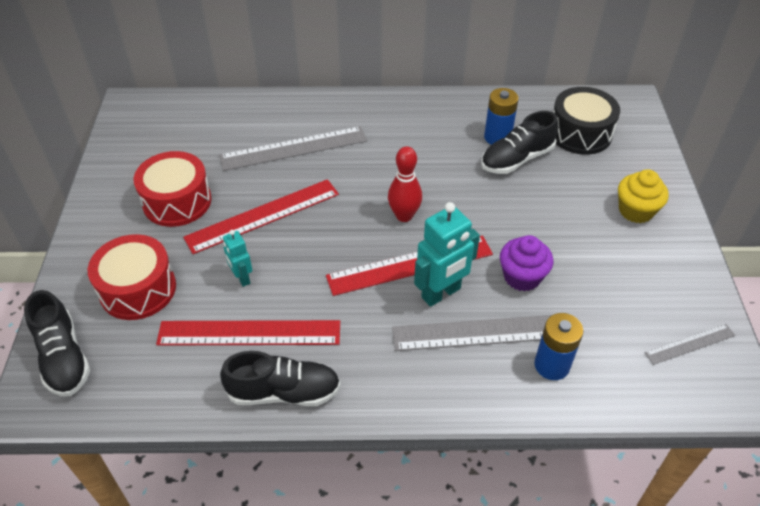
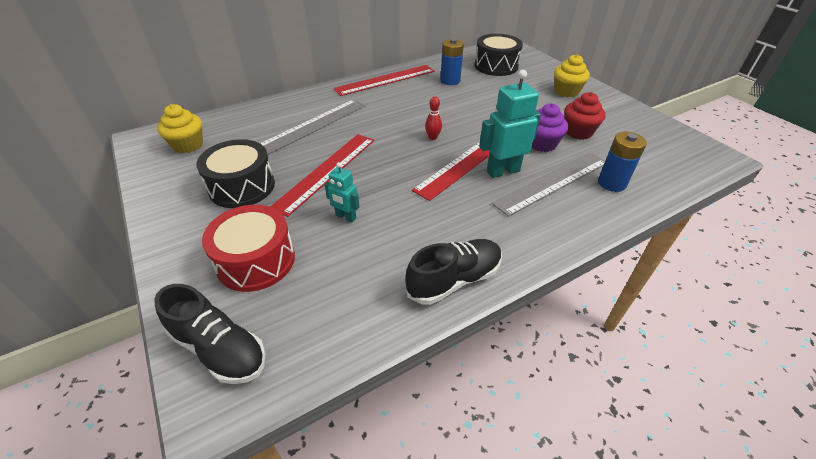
camera: 30 degrees left, 5 degrees down
(162, 129) = (188, 145): none -> yellow cupcake
(177, 201) = (242, 187): red drum -> black drum
(249, 333) = (386, 251): red ruler -> red ruler (385, 80)
(404, 216) = (432, 137): red bowling pin -> red bowling pin, size x0.61
(441, 293) = (502, 171): turquoise robot -> turquoise robot turned 135 degrees counterclockwise
(516, 159) = (473, 87): black shoe -> none
(585, 279) = (578, 132): none -> red cupcake
(690, 344) = (667, 142): grey ruler -> none

